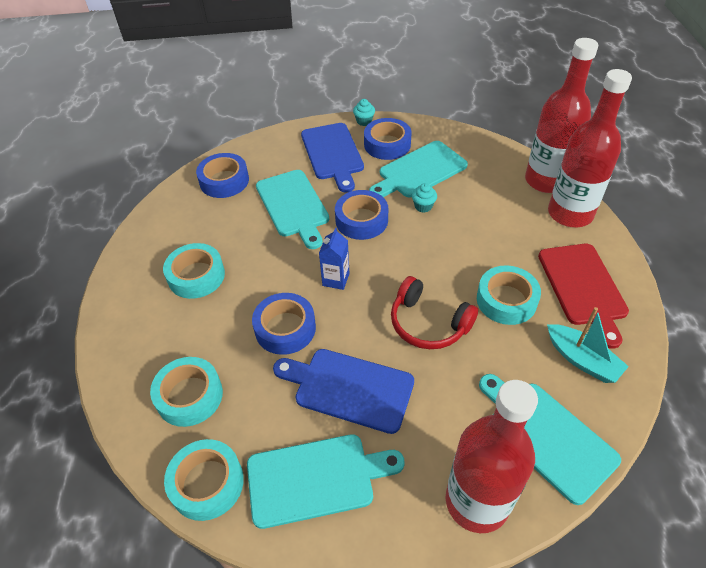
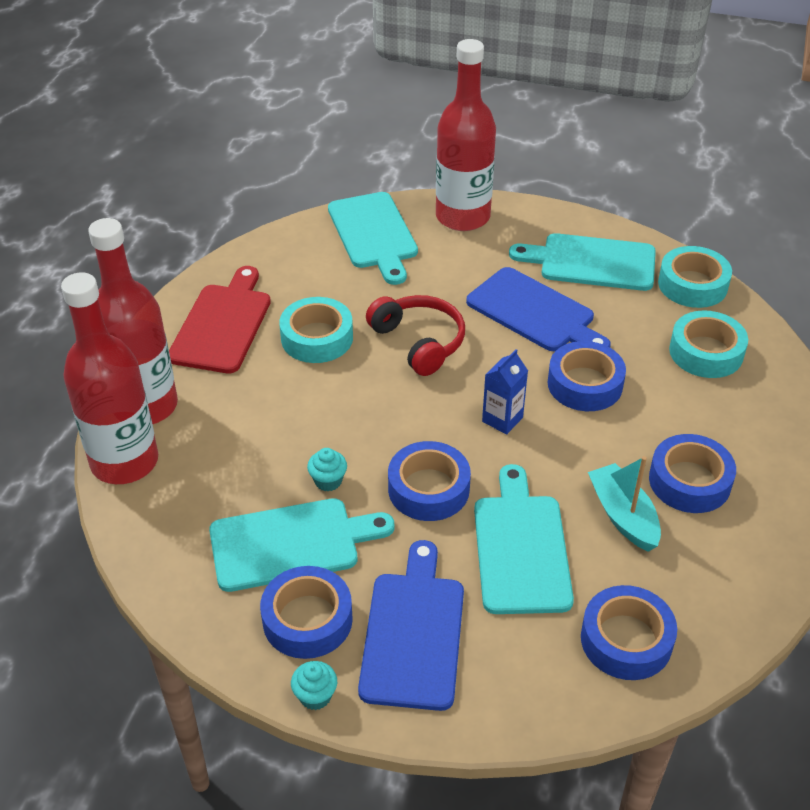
camera: 160 degrees left, 5 degrees down
(196, 276) = (689, 481): turquoise tape -> blue tape
(582, 360) = (290, 270): turquoise boat -> turquoise boat (623, 515)

